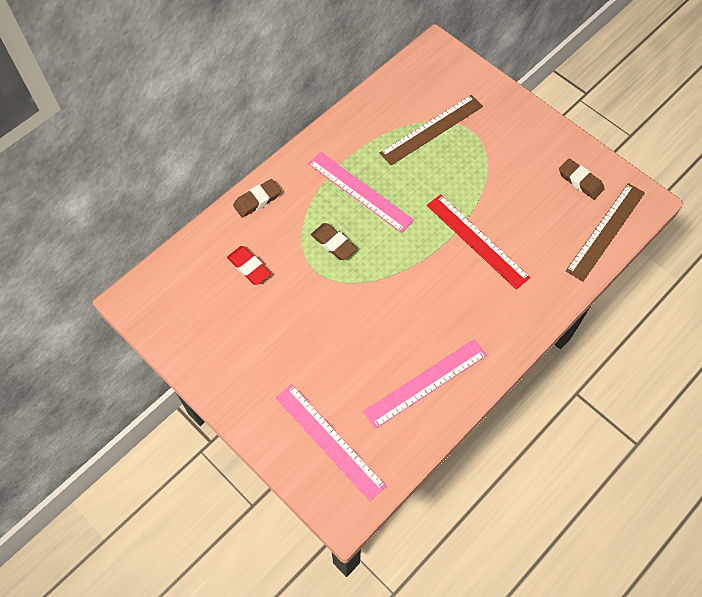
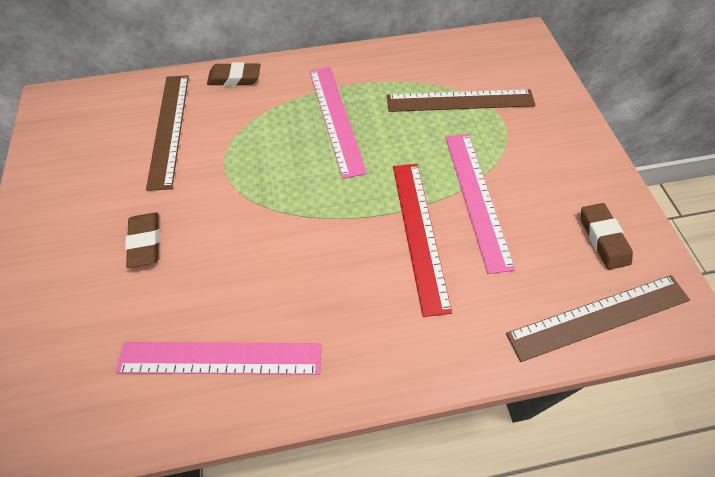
camera: 35 degrees right, 5 degrees down
(249, 267) = (169, 129): red eraser -> brown ruler
(329, 441) = (59, 351): pink ruler -> pink ruler (477, 198)
(333, 243) = (265, 151): brown eraser -> brown eraser (145, 242)

